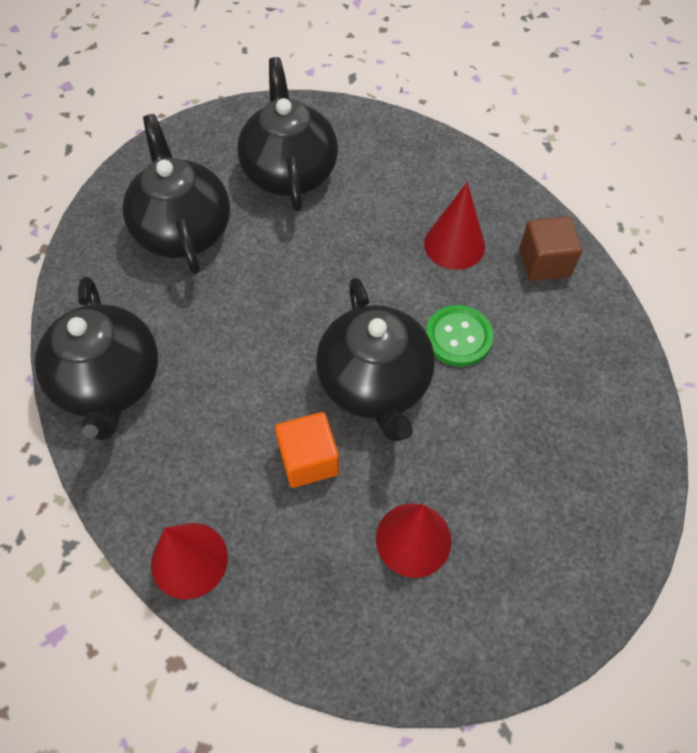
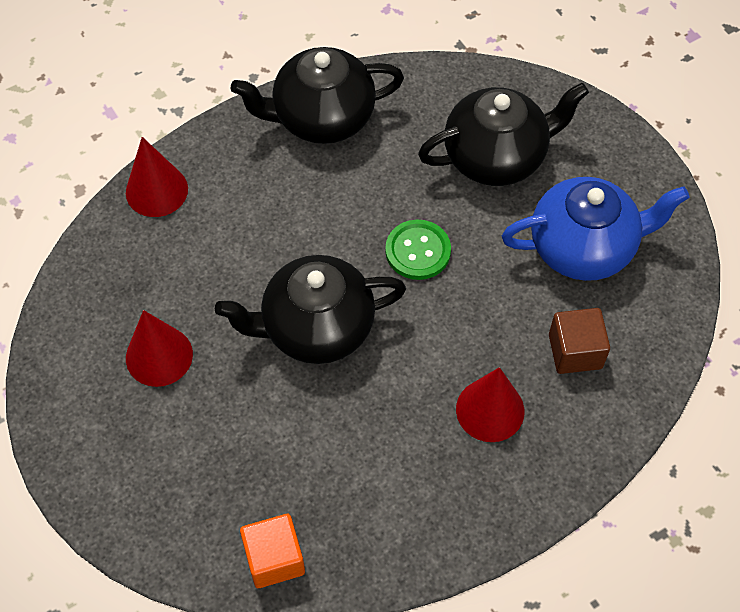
camera: 90 degrees right, 0 degrees up
(289, 171) = (584, 247): black teapot -> blue teapot
(308, 459) = (239, 273): orange cube -> orange cube (274, 558)
(458, 337) = (369, 406): green button -> green button (418, 251)
(544, 262) = (469, 504): brown cube -> brown cube (575, 351)

